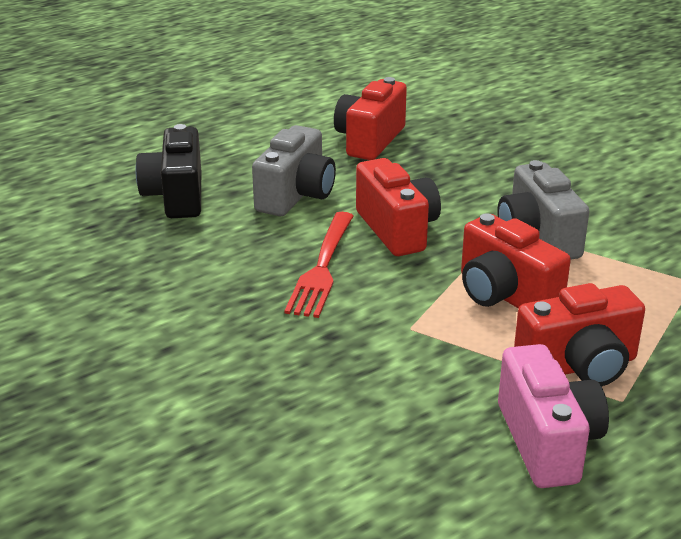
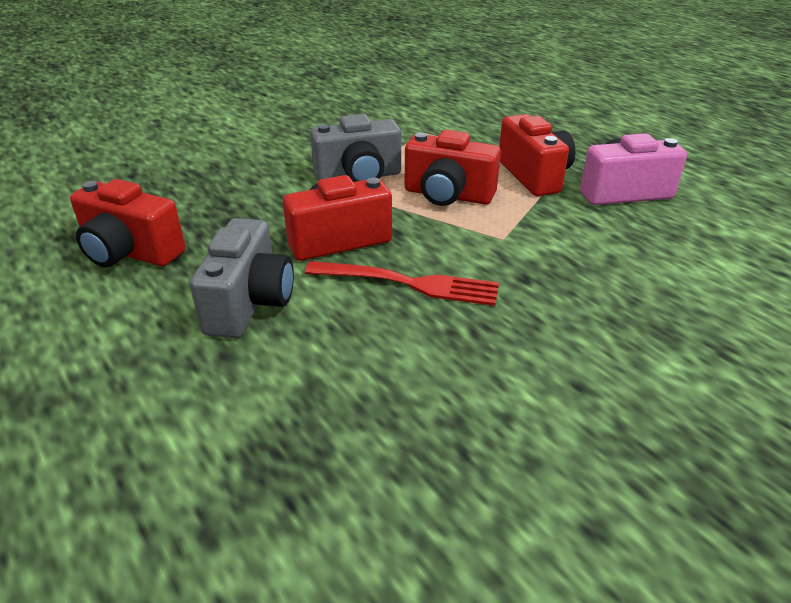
camera: 90 degrees left, 5 degrees up
(176, 196) = (221, 410): black camera -> none
(296, 195) = (249, 303): grey camera -> grey camera turned 75 degrees clockwise
(505, 295) = (448, 195): red camera -> red camera turned 60 degrees clockwise

